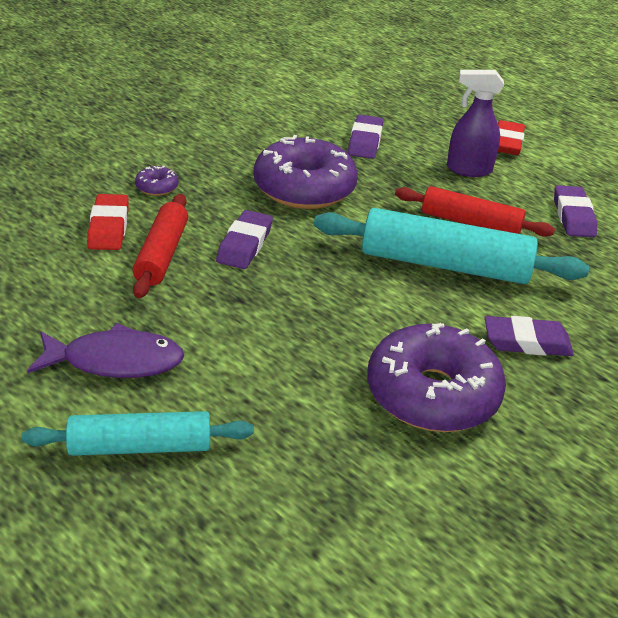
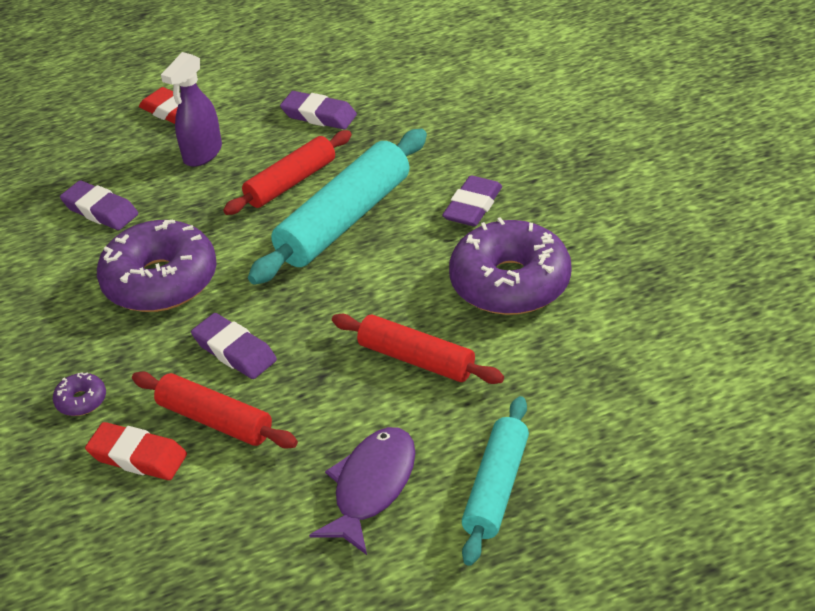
camera: 60 degrees left, 5 degrees up
(288, 352) = (416, 359): none -> red rolling pin

